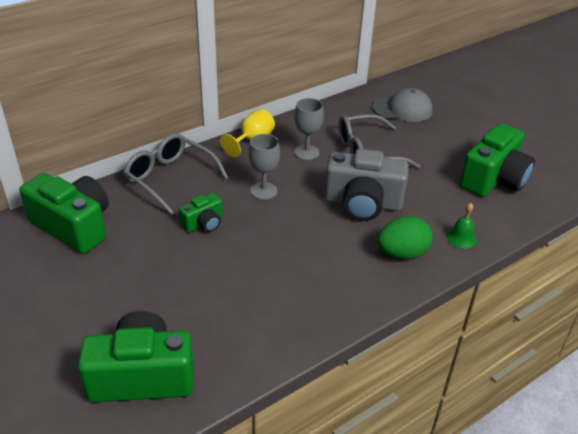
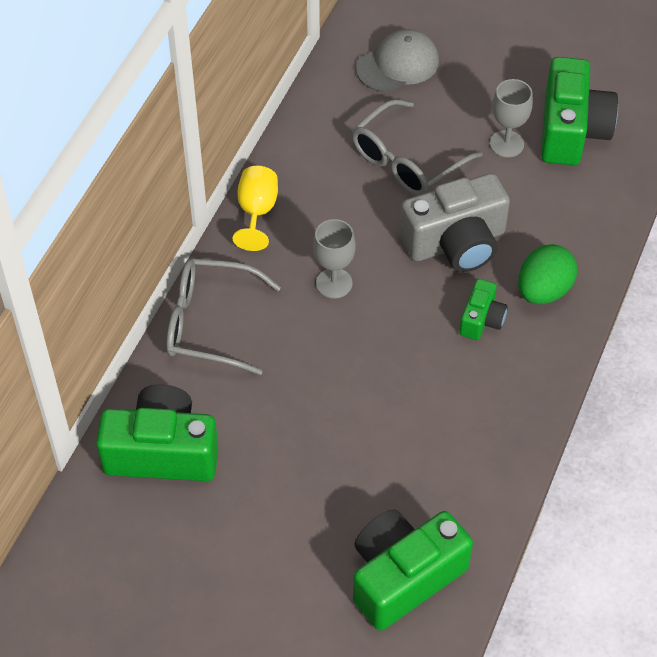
camera: 30 degrees left, 15 degrees up
(203, 223) = (305, 366): green camera -> green camera (481, 319)
(306, 152) = (337, 197): grey goblet -> grey goblet (506, 144)
(461, 238) = (589, 236): green bell -> none

